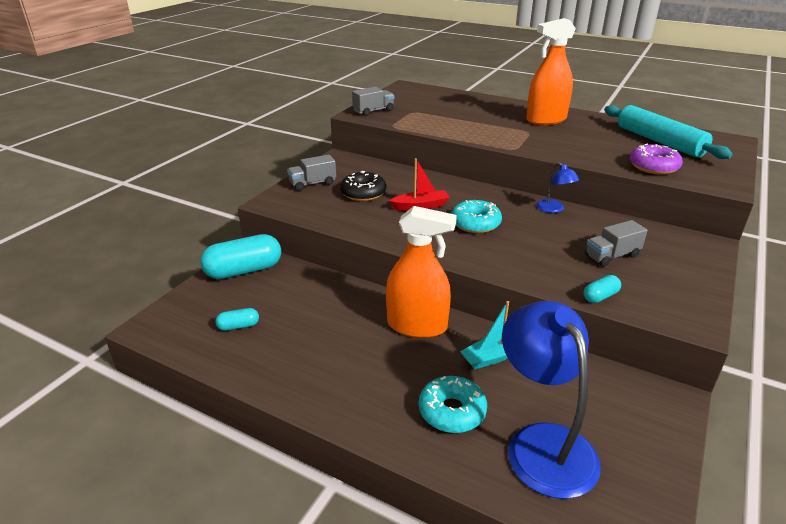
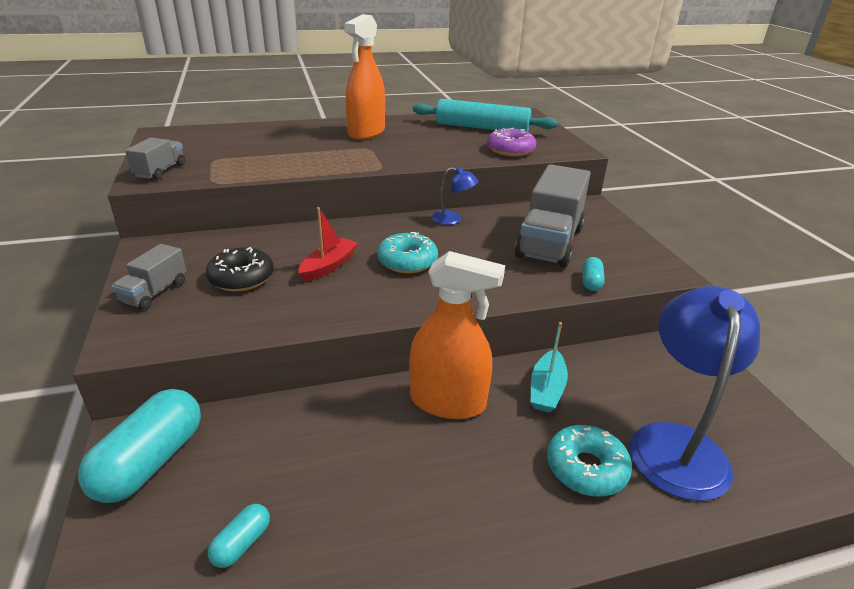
camera: 45 degrees left, 0 degrees up
(417, 326) = (447, 402): orange spray bottle -> orange spray bottle turned 45 degrees clockwise
(543, 443) = (677, 443): blue lamp -> blue lamp turned 75 degrees clockwise
(612, 256) = (549, 242): grey truck -> grey truck, size x1.96

